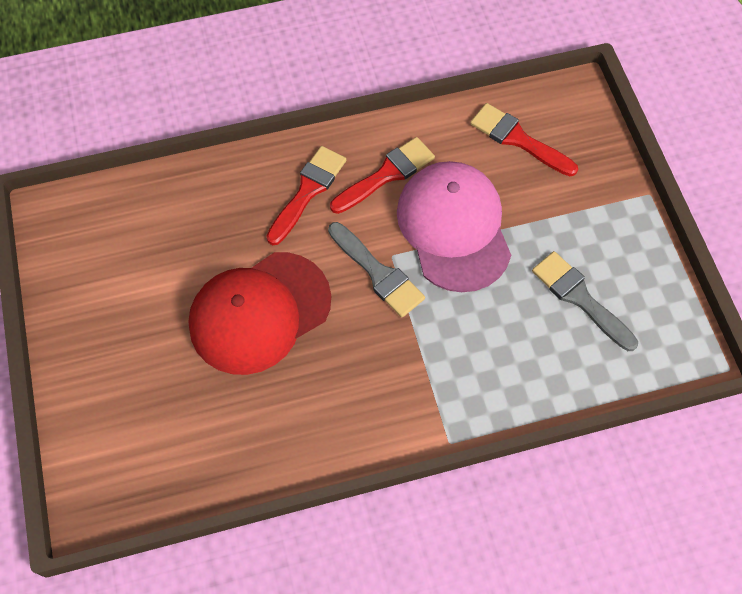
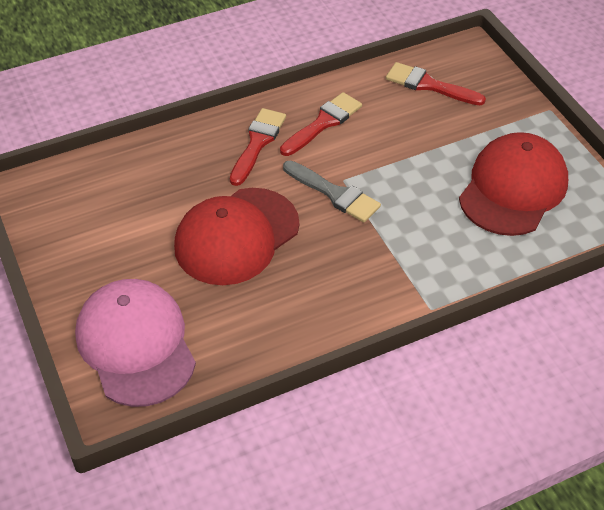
camera: 10 degrees left, 15 degrees down
(454, 228) = (391, 153): pink cap -> pink cap (136, 344)
(579, 298) = (513, 189): grey brush -> red cap

